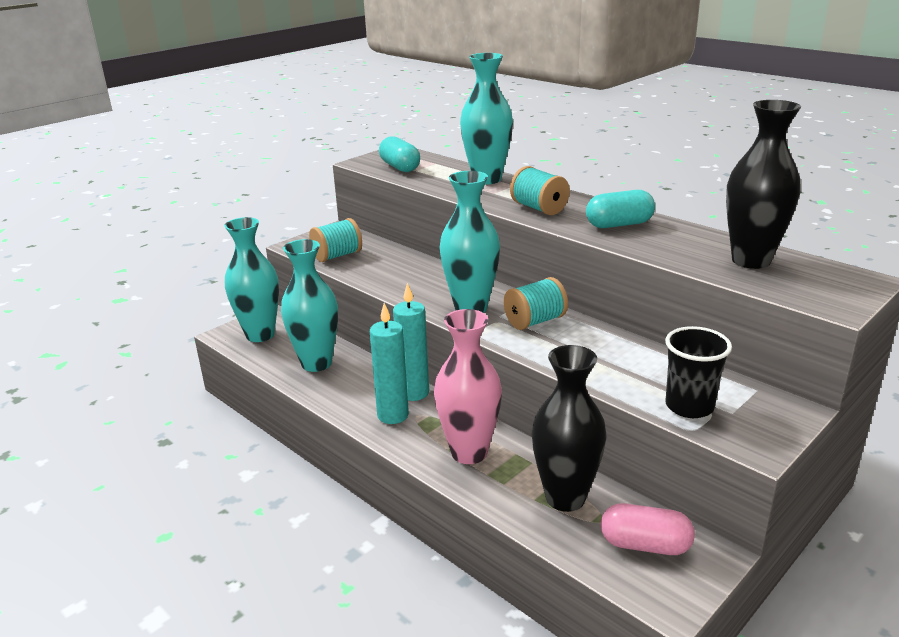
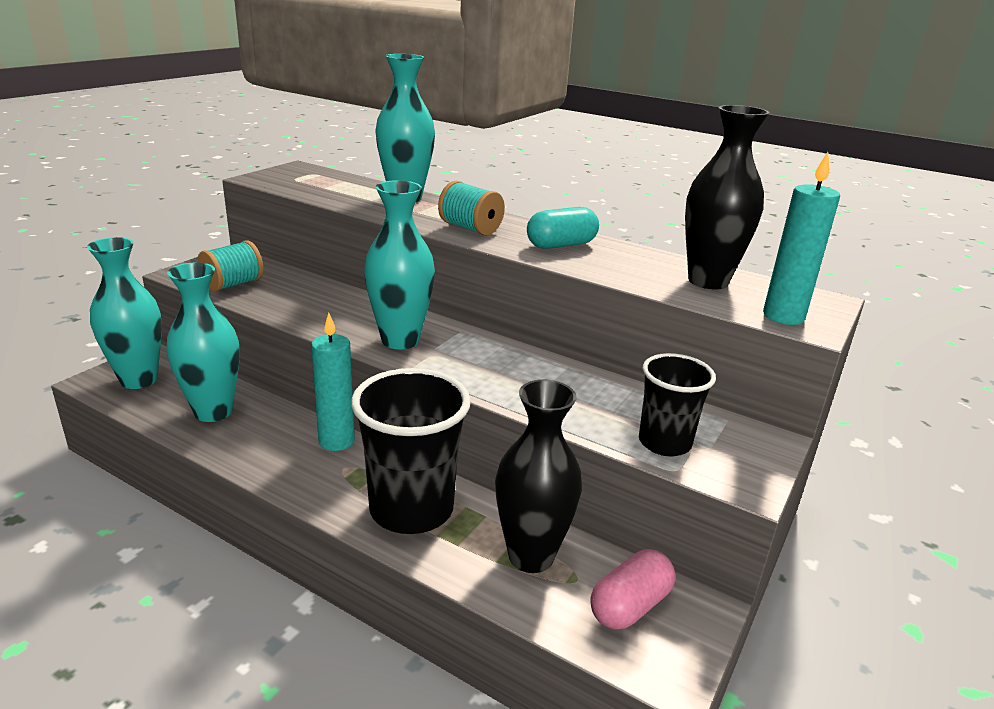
camera: 15 degrees left, 0 degrees up
(393, 415) = (314, 470): turquoise candle -> turquoise candle (783, 316)
(400, 167) = (303, 184): turquoise capsule -> none
(469, 452) = (411, 509): pink vase -> black cup
(535, 321) = (475, 353): turquoise spool -> none
(645, 545) = (629, 605): pink capsule -> pink capsule turned 45 degrees counterclockwise

